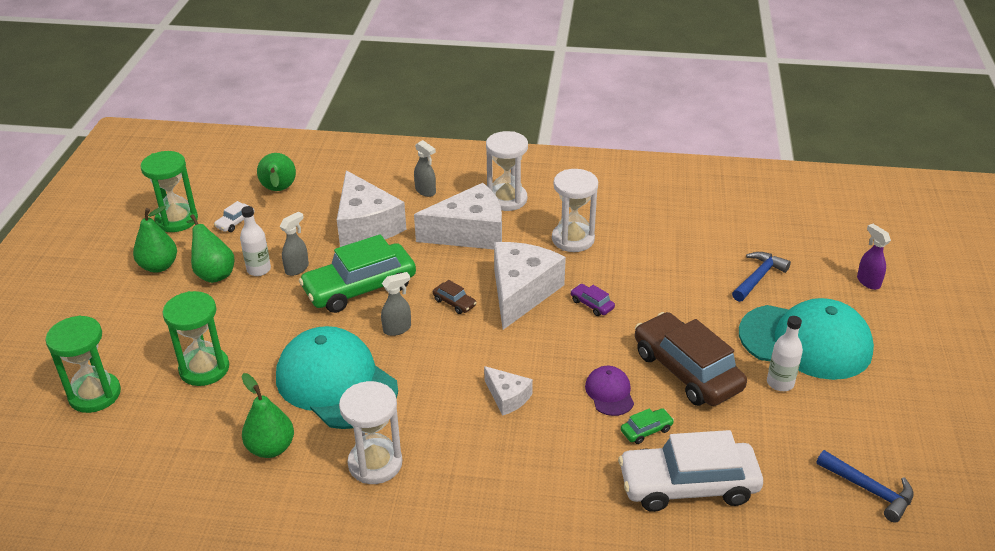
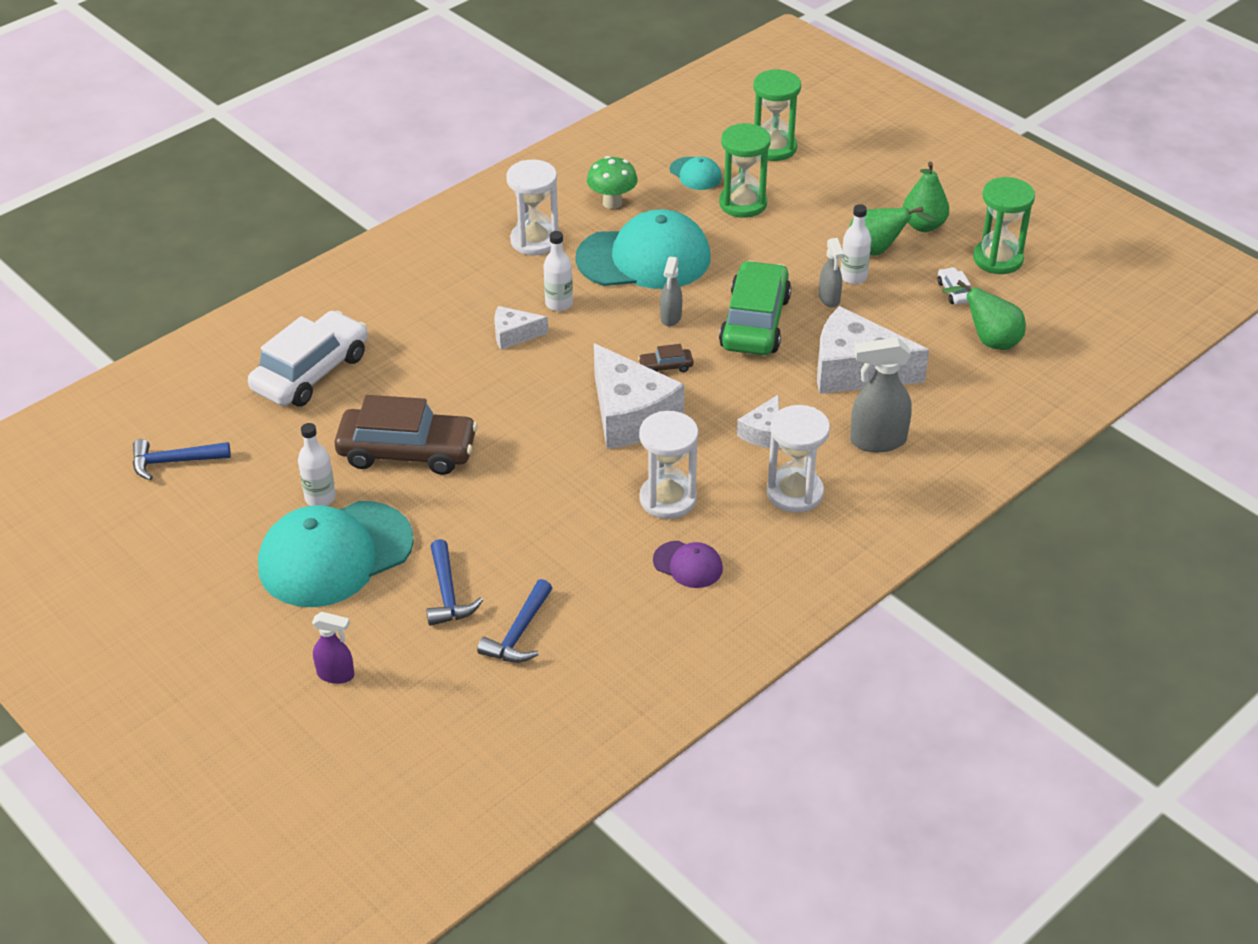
camera: 130 degrees right, 5 degrees up
(178, 421) = (695, 174): none -> turquoise cap
(271, 448) = (612, 203): green pear -> green mushroom
(425, 191) = (877, 441): grey spray bottle -> grey spray bottle, size x1.66
(444, 396) = (559, 304): none -> white bottle
(469, 233) = (763, 432): white cheese -> white cheese, size x0.51
(592, 304) = (558, 449): purple car -> none
(609, 393) = (445, 391): purple cap -> purple cap (688, 565)
(646, 430) = (384, 386): green car -> none
(741, 236) = (519, 633): none -> blue hammer

